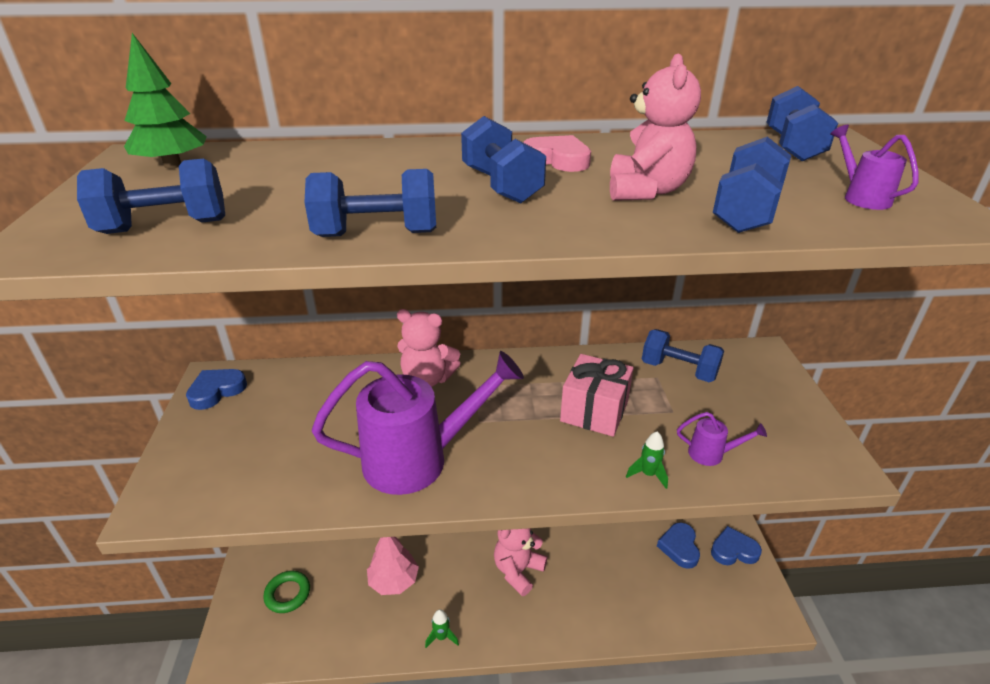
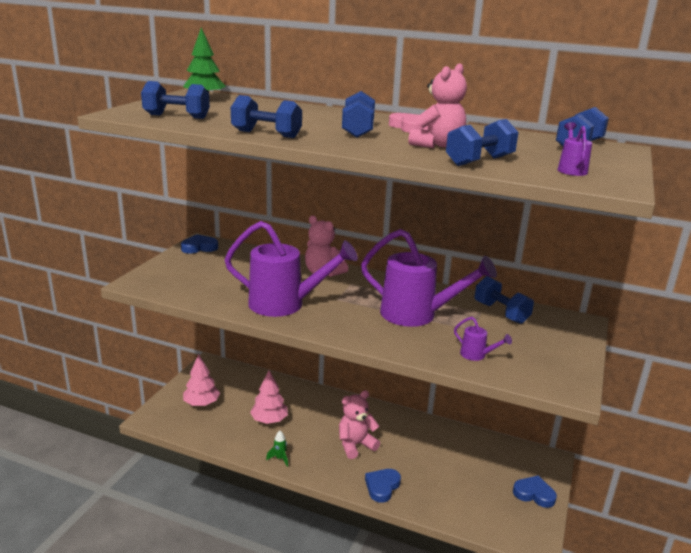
camera: 25 degrees right, 10 degrees down
(288, 594) = (201, 403): green ring -> pink tree
(594, 411) = (417, 315): pink gift -> purple watering can
(648, 474) = (421, 351): green rocket -> none
(679, 547) = (489, 476): blue heart -> blue heart (382, 487)

